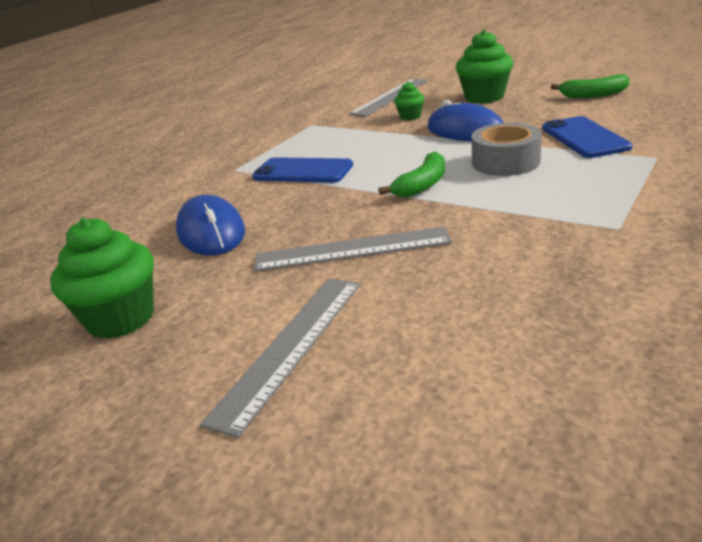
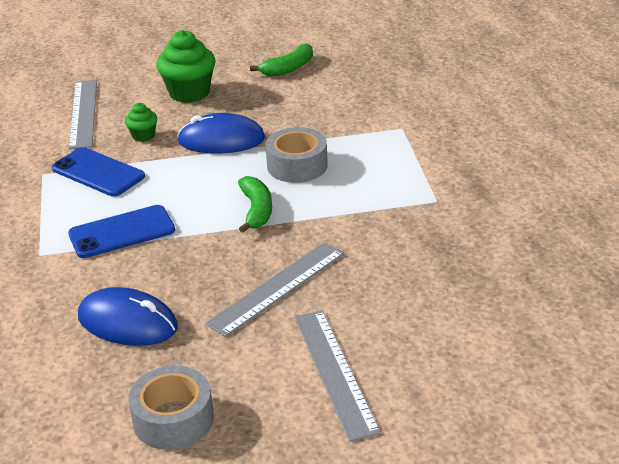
camera: 45 degrees left, 5 degrees up
(121, 319) = (173, 419): green cupcake -> grey tape
(584, 138) = (331, 122): blue phone -> blue phone (98, 172)

